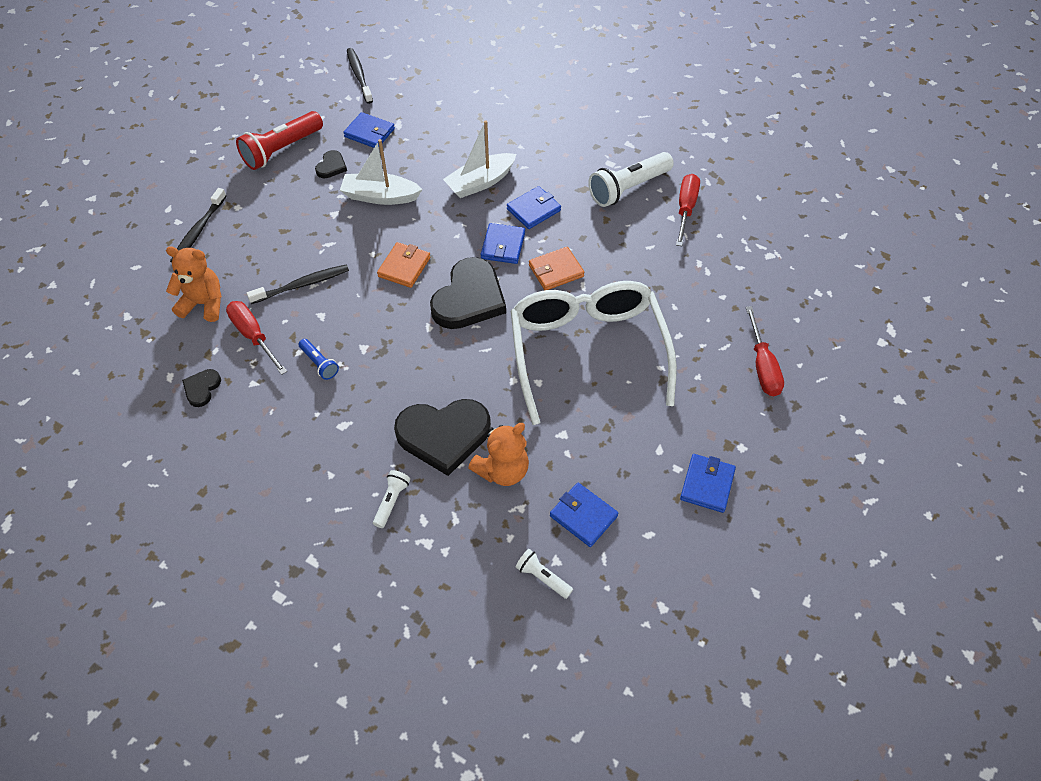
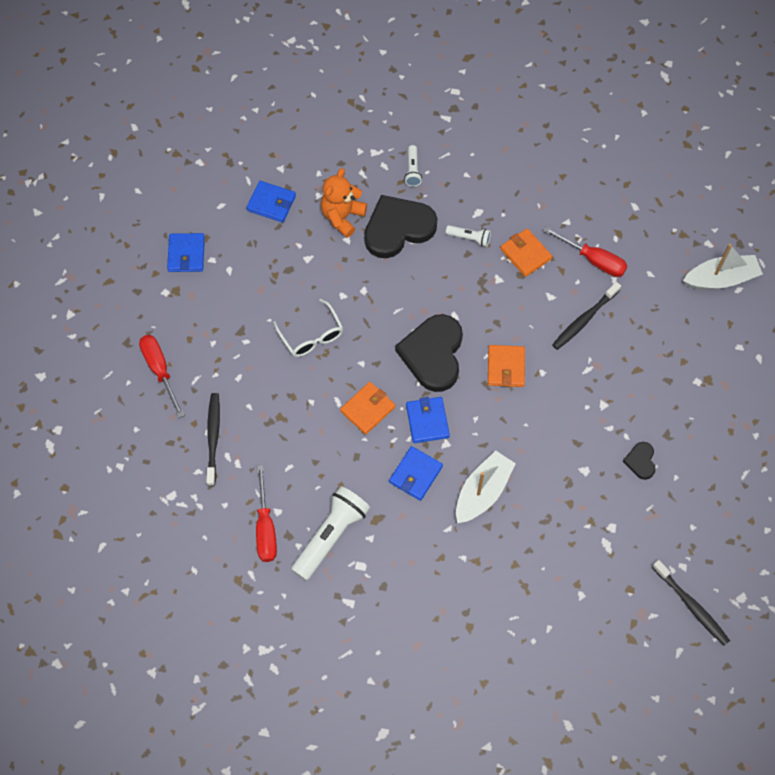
camera: 160 degrees right, 10 degrees up
(198, 231) = (713, 343): black toothbrush -> black toothbrush (213, 438)
(202, 388) = (603, 205): black heart -> none
(204, 304) = (654, 274): orange teddy bear -> none
(282, 150) = (703, 465): red flashlight -> none
(319, 363) = (525, 254): blue flashlight -> orange wallet
(369, 133) = (629, 521): blue wallet -> none
(380, 196) = (571, 440): white boat -> white boat (720, 279)
(542, 577) = (286, 155): white flashlight -> white flashlight (469, 238)
(587, 352) = (311, 335): white glasses -> white glasses, size x0.45

